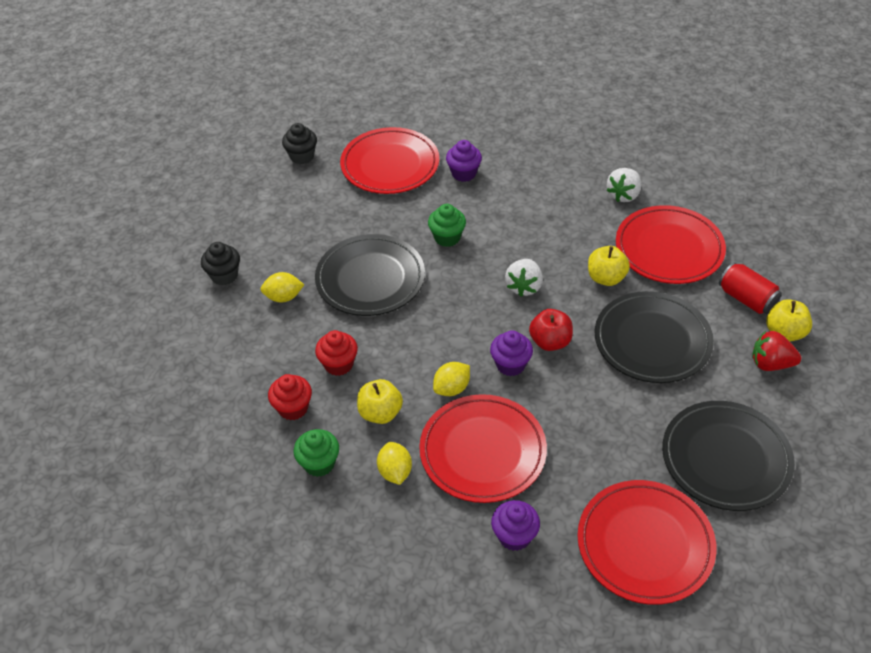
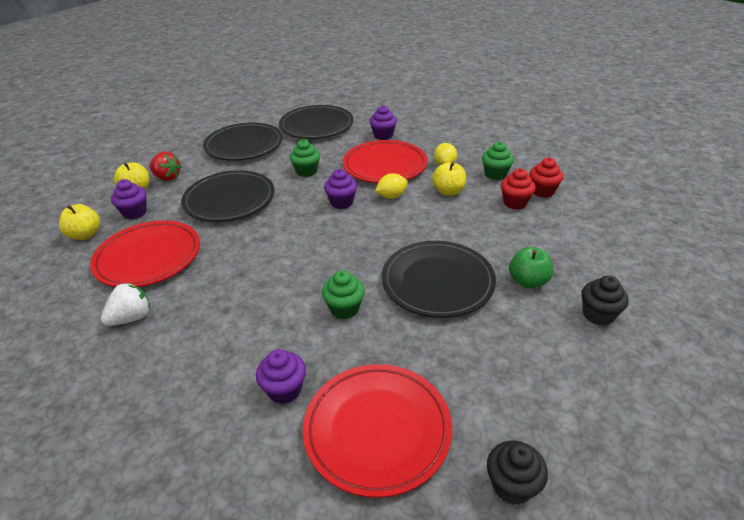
camera: 165 degrees left, 10 degrees down
(284, 297) = (528, 281): yellow lemon -> green apple
(338, 364) = (477, 222): red cupcake -> red cupcake (542, 191)
(524, 286) = (297, 250): white strawberry -> none
(550, 342) = (303, 211): red apple -> none
(589, 415) = (306, 171): none -> green cupcake
(606, 278) = (223, 245): yellow apple -> yellow apple (85, 235)
(645, 544) = (316, 126): red plate -> black plate
(746, 299) = (135, 213): red can -> purple cupcake

